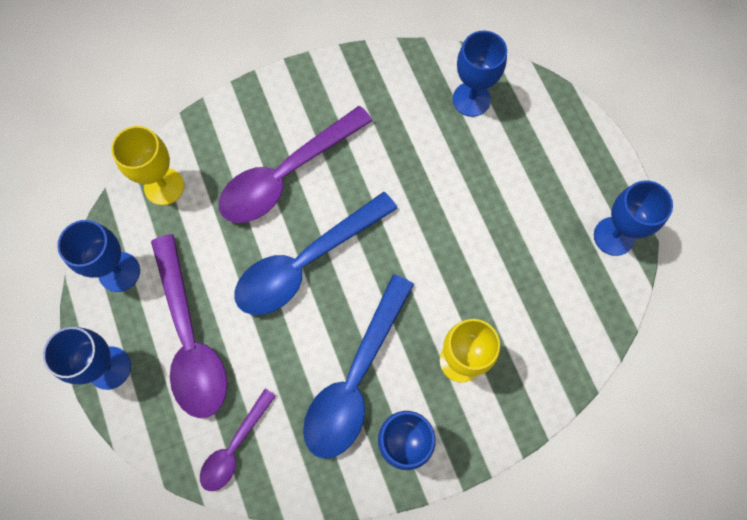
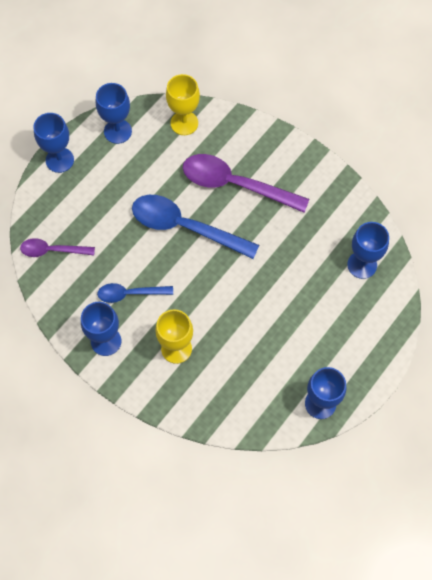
camera: 60 degrees right, 5 degrees down
(190, 338) = (101, 191): purple spoon -> none
(355, 378) = (130, 294): blue spoon -> blue spoon, size x0.55

